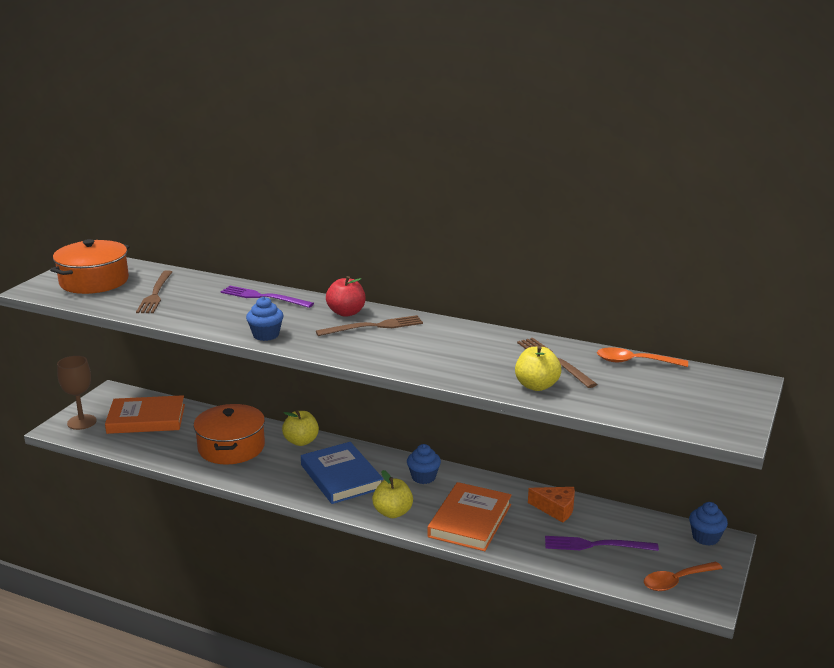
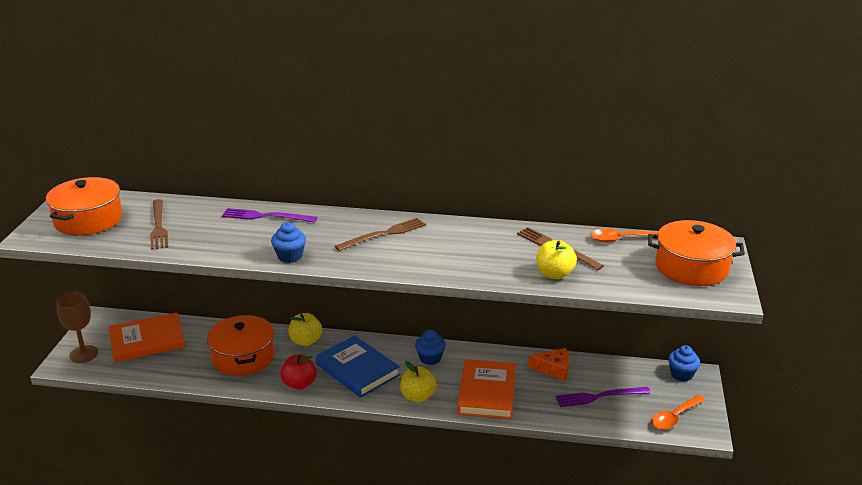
camera: 15 degrees left, 5 degrees up
(346, 313) = (351, 223): red apple -> red apple (299, 384)
(701, 399) = (691, 267): none -> orange pot

